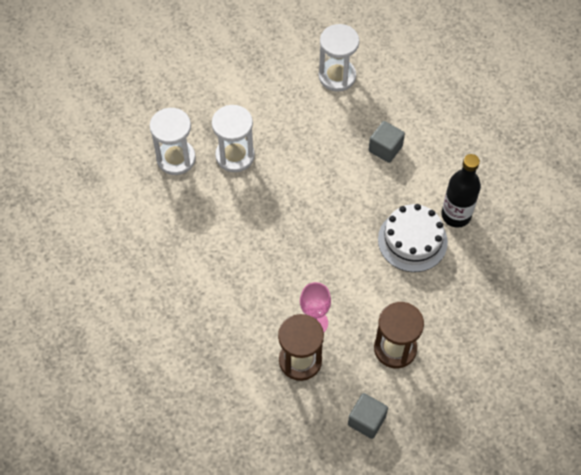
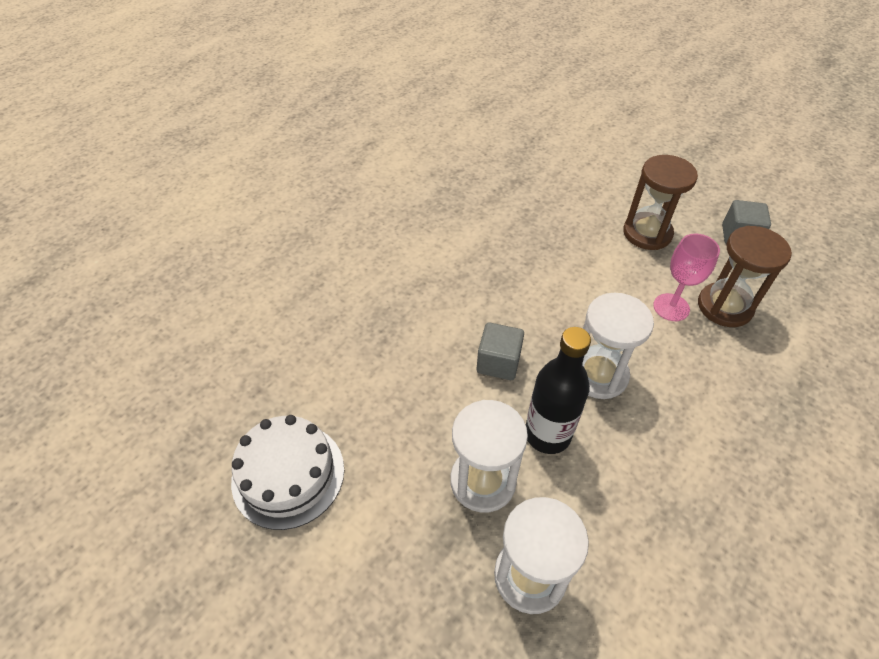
camera: 110 degrees left, 10 degrees down
(337, 76) = (286, 389): white hourglass -> white hourglass (598, 374)
(385, 149) = (393, 303): grey cube -> grey cube (498, 362)
(412, 240) = (511, 249): white cake -> white cake (288, 474)
(456, 215) = (458, 221): black bottle -> black bottle (547, 434)

